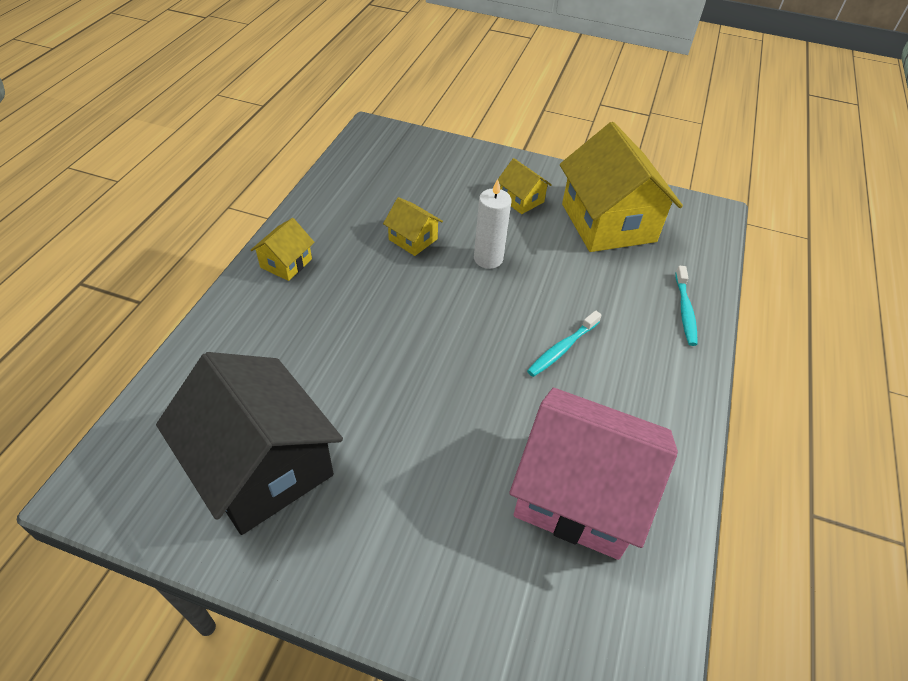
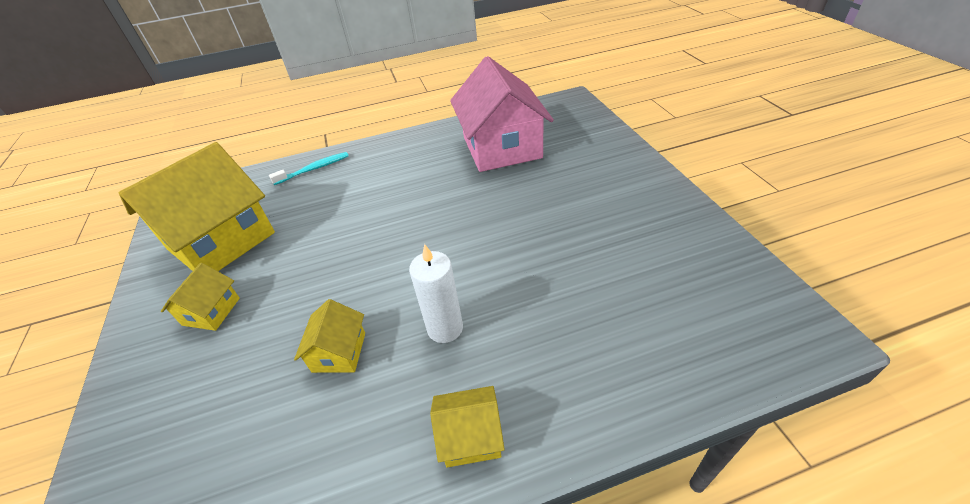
camera: 120 degrees left, 5 degrees down
(262, 466) = (658, 262): black house -> none
(488, 259) = (329, 282): white candle -> white candle (445, 328)
(562, 349) = (401, 197): turquoise toothbrush -> none

